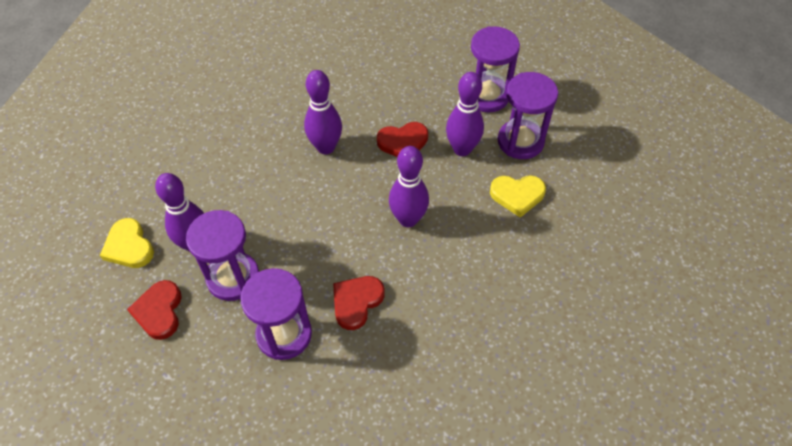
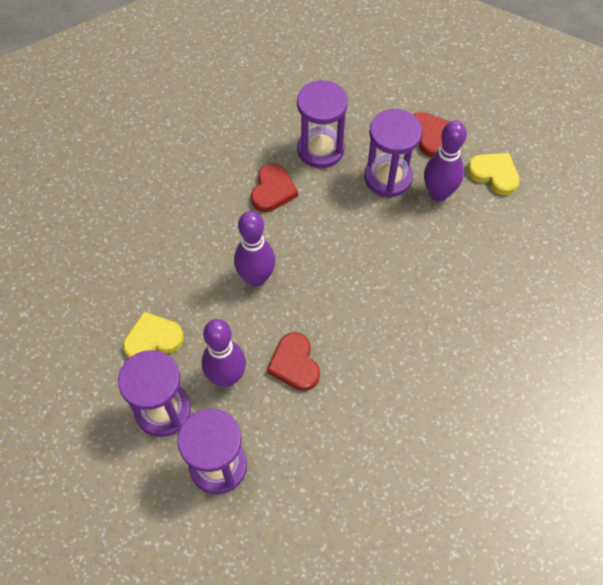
camera: 160 degrees right, 5 degrees up
(326, 147) = (374, 330): purple bowling pin -> none
(403, 142) = (294, 364): red heart -> red heart turned 75 degrees counterclockwise

